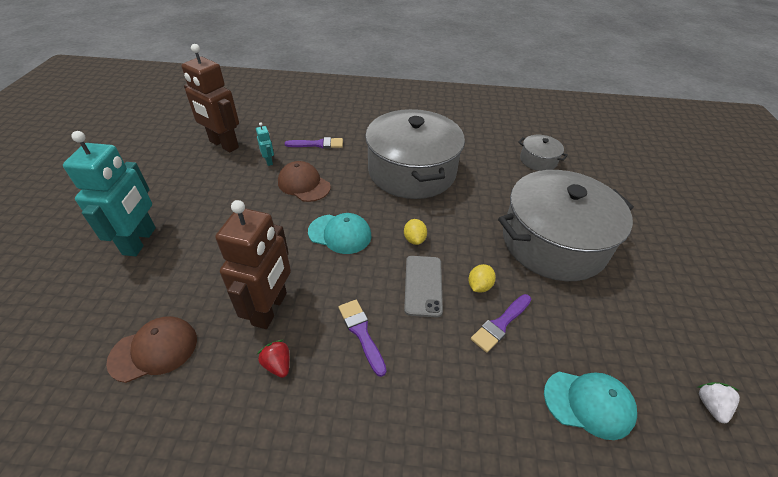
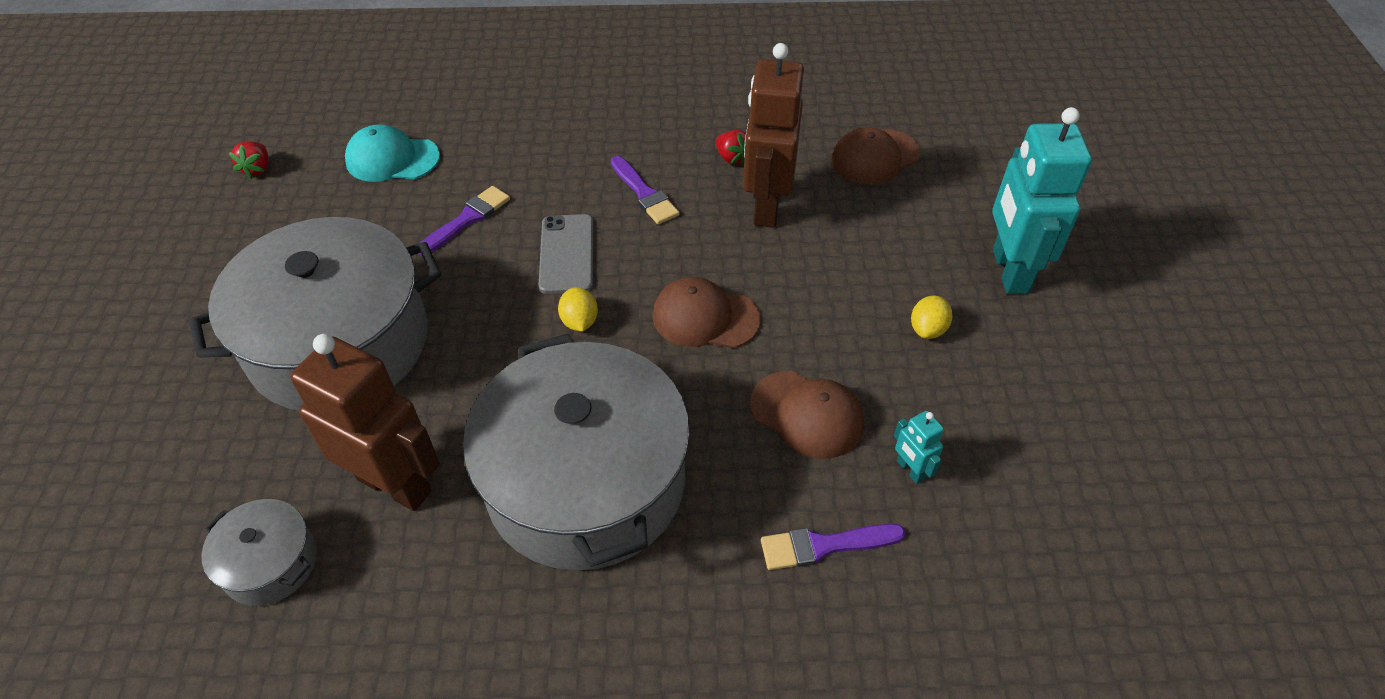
camera: 175 degrees right, 5 degrees up
(223, 145) = (1044, 510): brown robot -> brown robot (395, 484)
(340, 234) = (705, 317): turquoise cap -> brown cap
(479, 286) = (485, 261): yellow lemon -> yellow lemon (927, 329)
(710, 406) = (257, 169): white strawberry -> red strawberry

